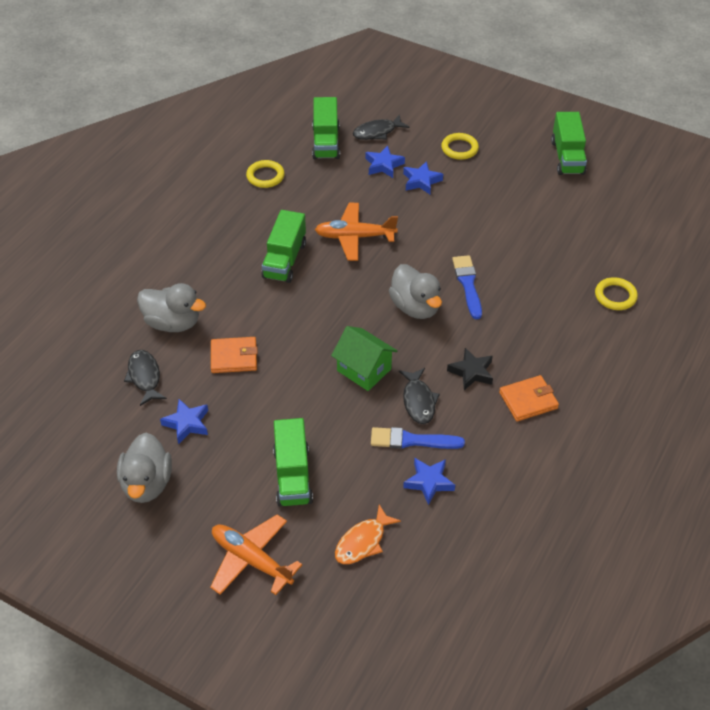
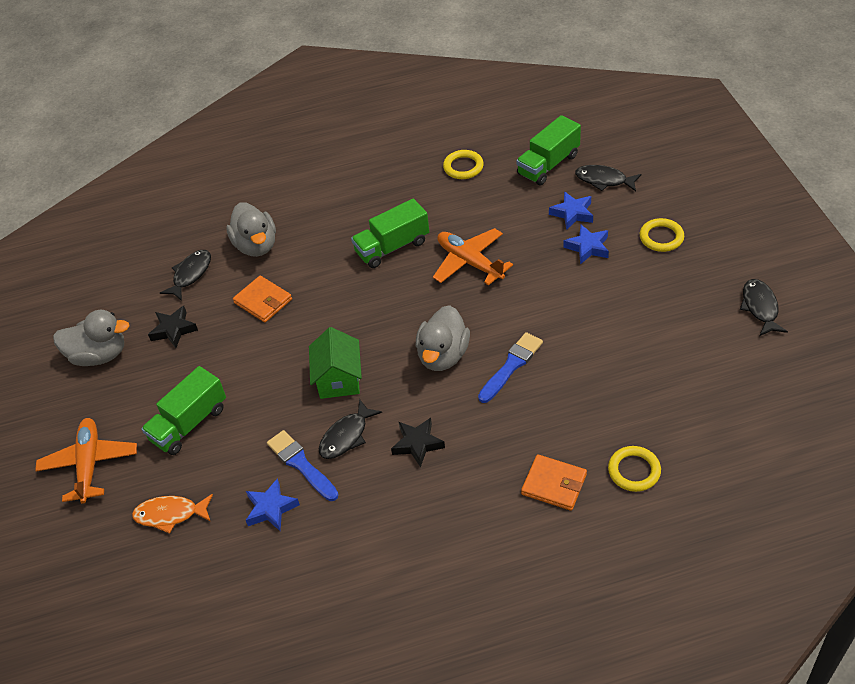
camera: 50 degrees right, 0 degrees up
(147, 484) = (99, 355): grey duck -> grey duck turned 135 degrees counterclockwise
(187, 424) = (173, 330): blue star -> black star
(528, 400) = (432, 504): orange wallet -> orange wallet (554, 484)
(567, 157) = (760, 307): green truck -> black fish

